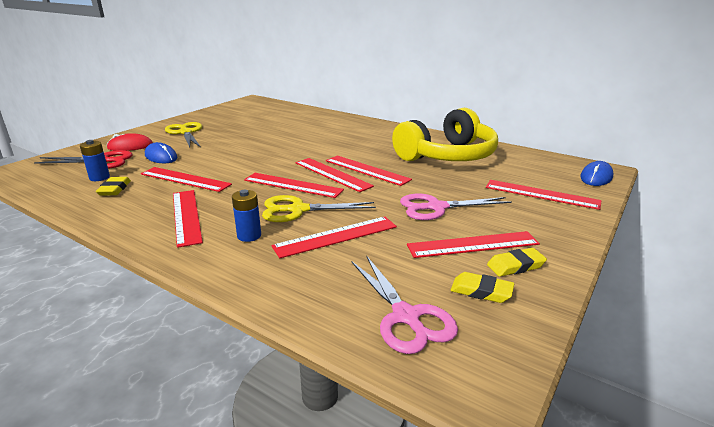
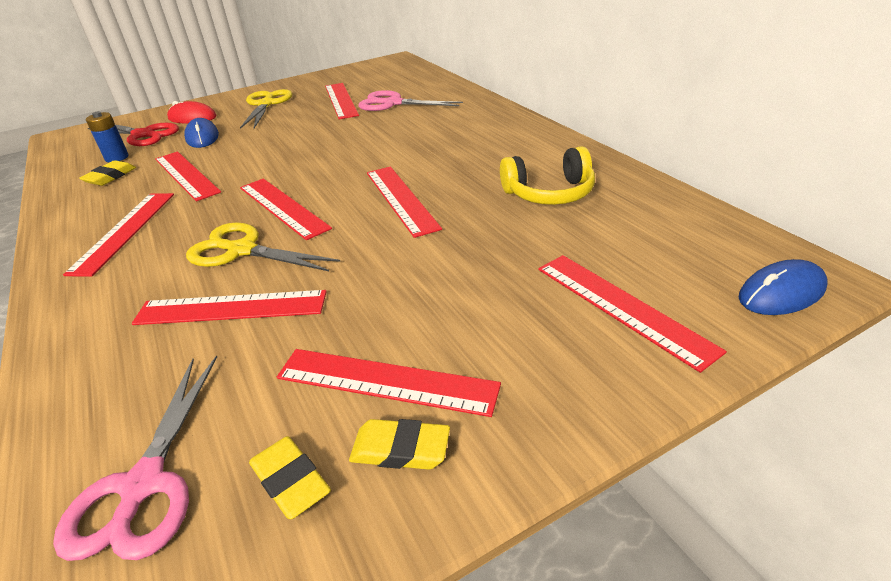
camera: 30 degrees right, 10 degrees up
(249, 236) = (145, 278): blue battery -> none
(332, 174) = (349, 198): red ruler -> red ruler (341, 100)
(436, 207) = (417, 291): pink scissors -> pink scissors (393, 103)
(447, 156) = (549, 193): yellow headphones -> yellow headphones, size x0.57

